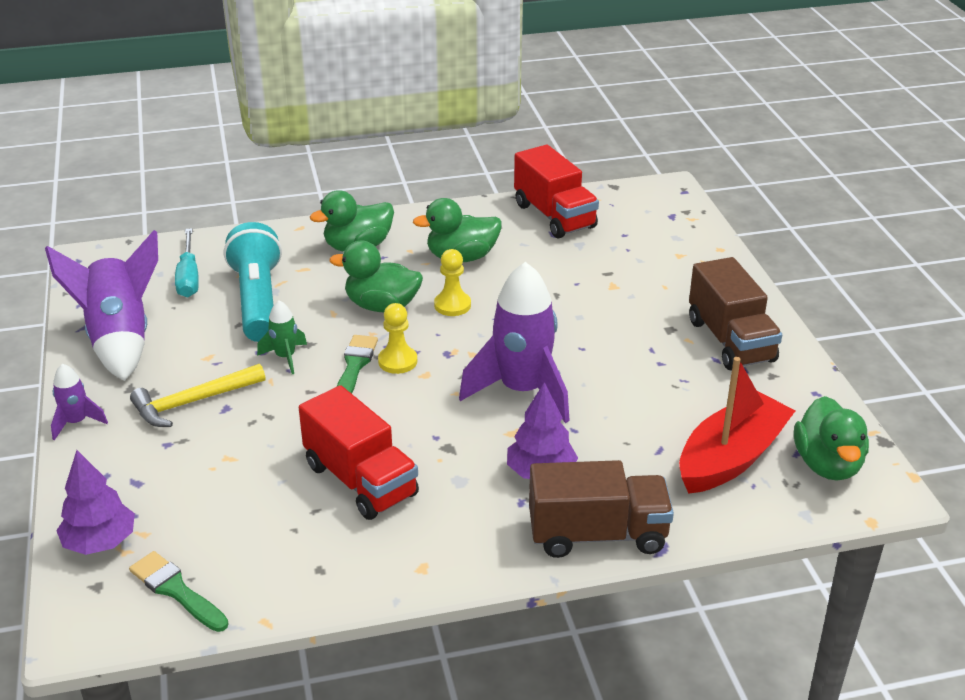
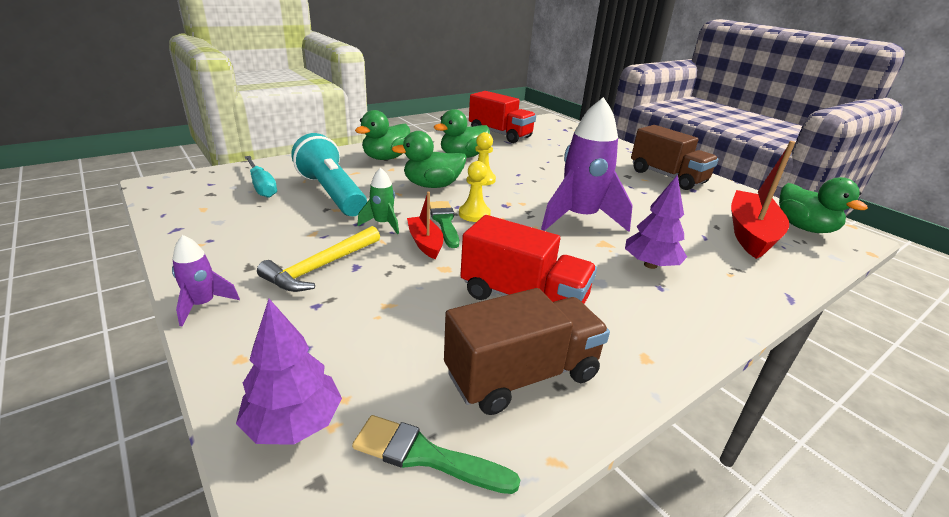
camera: 25 degrees left, 5 degrees down
(120, 340) = (218, 233): purple rocket -> none
(313, 392) = (425, 243): none -> red boat
(597, 534) = (738, 298): brown truck -> brown truck (522, 375)

